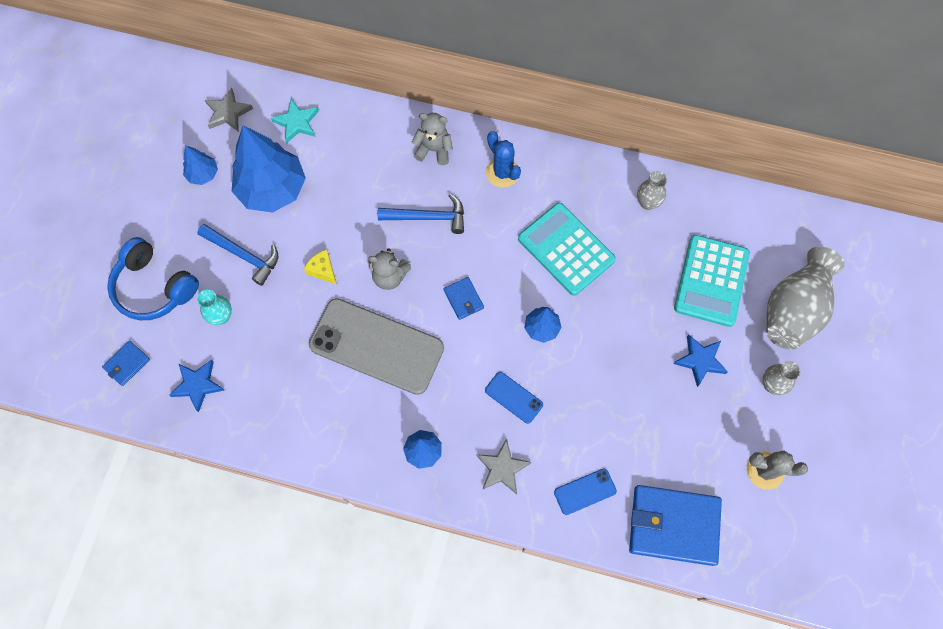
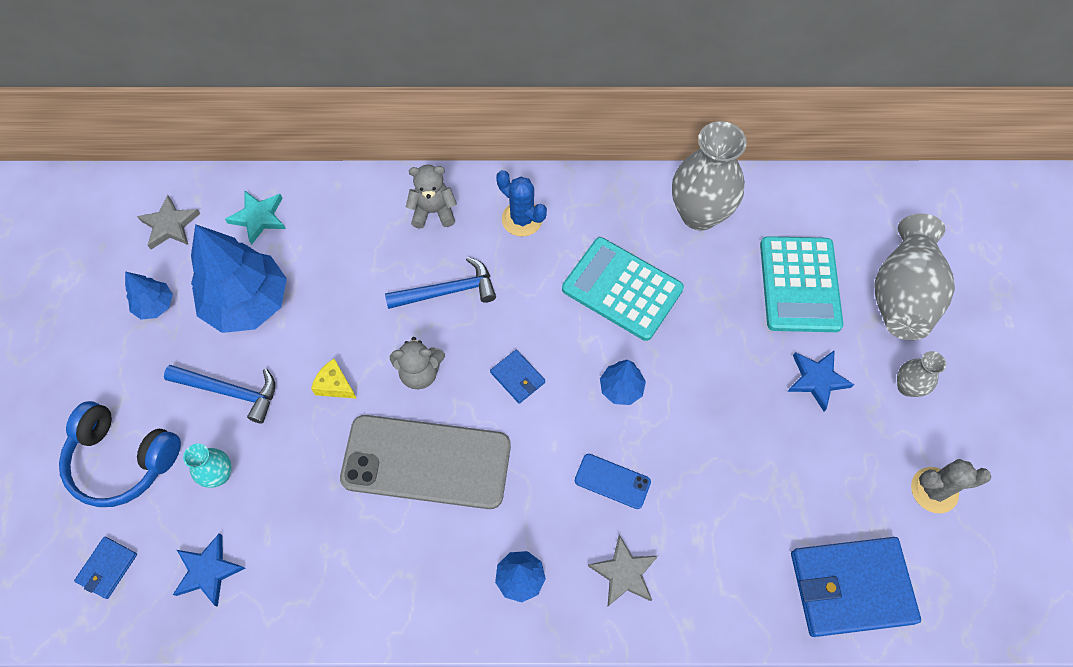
camera: 15 degrees left, 5 degrees down
(585, 491) = (732, 574): blue phone -> none
(647, 202) = (699, 214): grey vase -> grey vase, size x2.03

